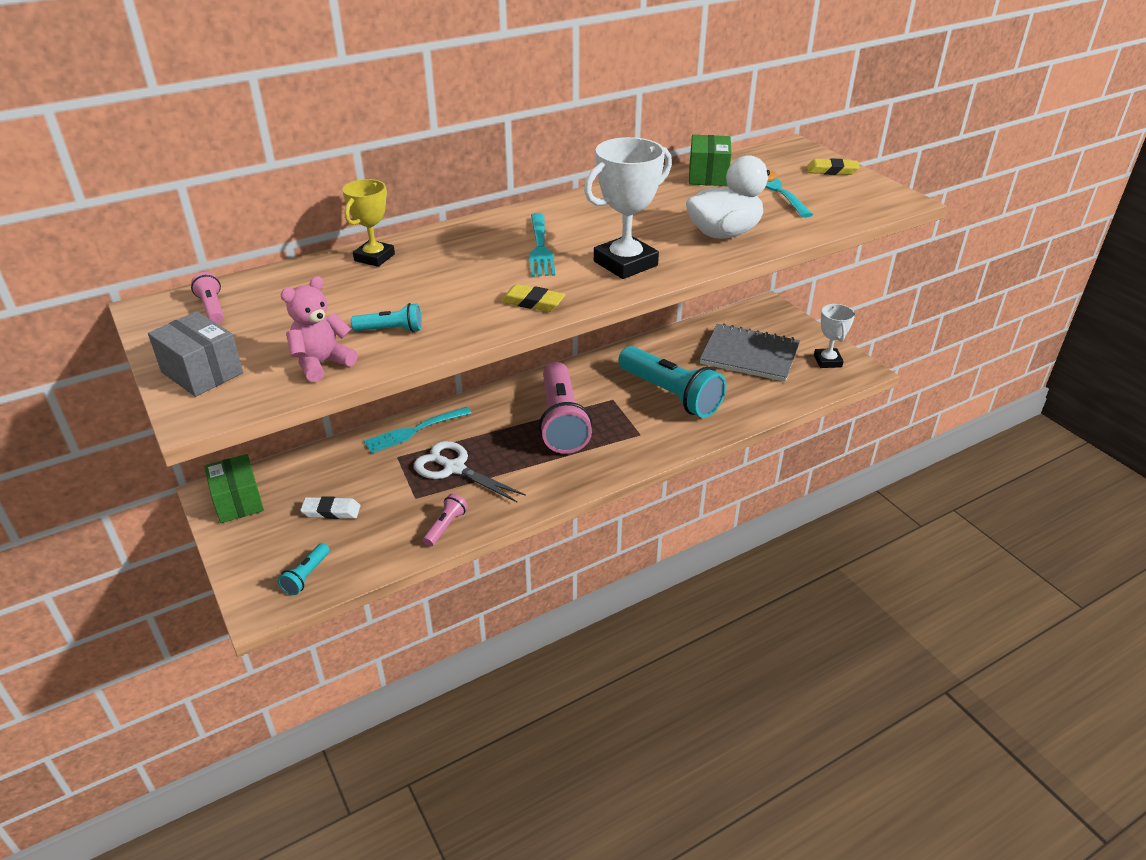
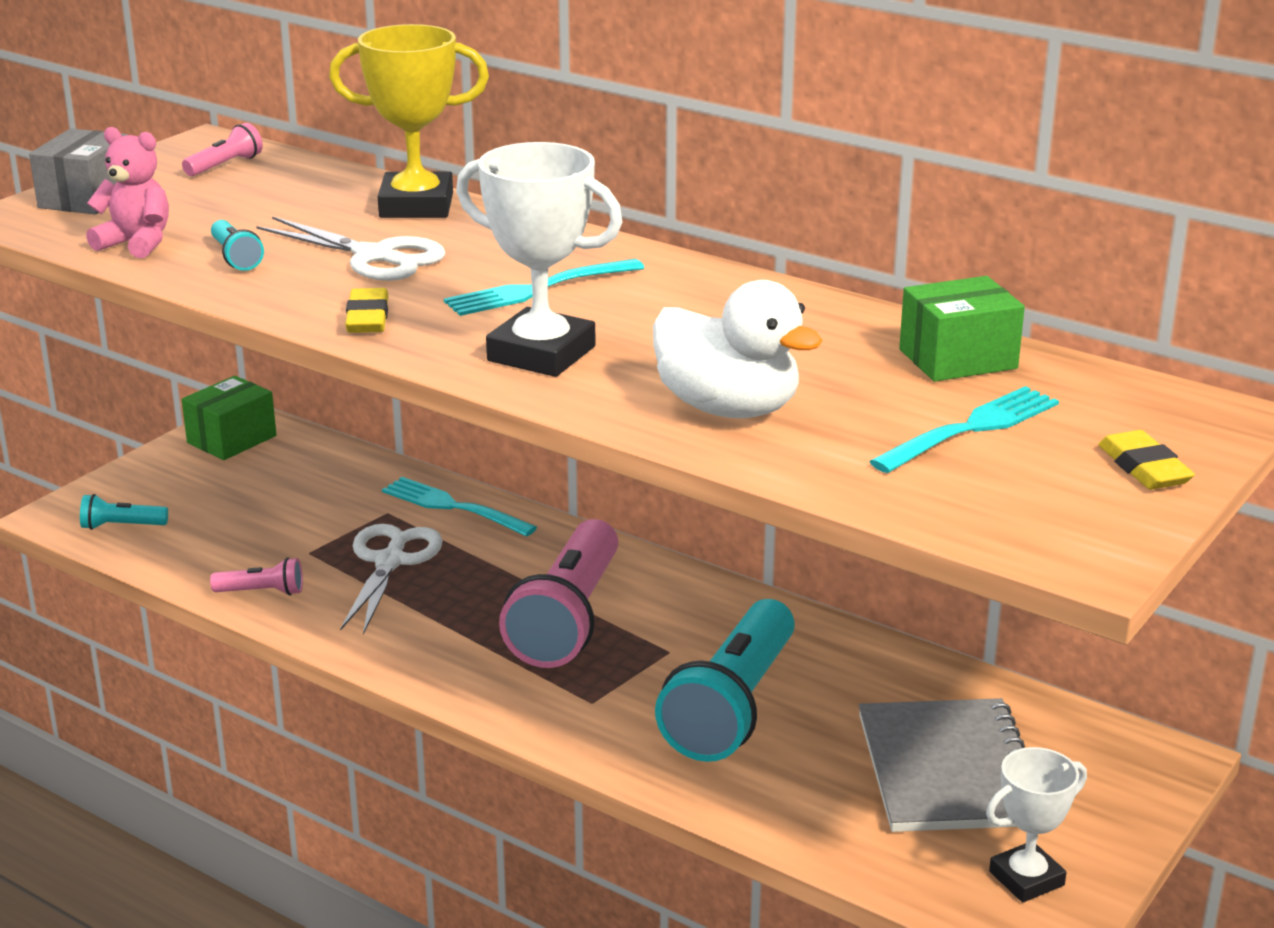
camera: 65 degrees right, 10 degrees down
(331, 511) = (247, 503): white eraser -> none
(374, 257) = (416, 206): yellow trophy -> yellow trophy, size x1.56
(441, 284) = (374, 256): none -> white scissors
(562, 421) = (568, 619): pink flashlight -> pink flashlight turned 45 degrees counterclockwise

